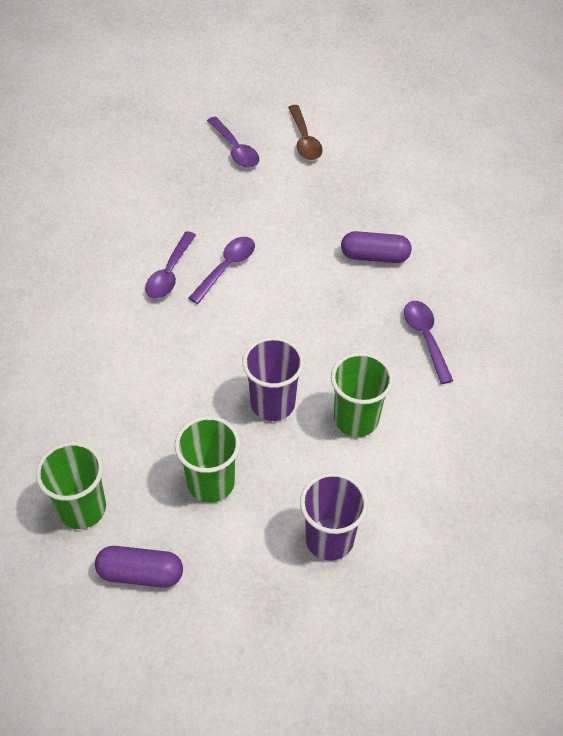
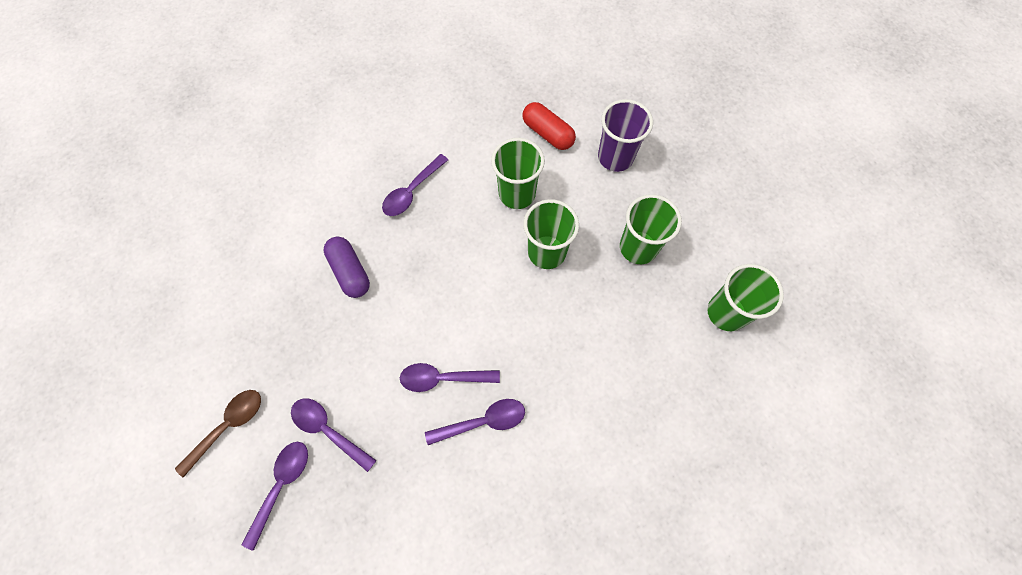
camera: 125 degrees left, 15 degrees up
(140, 573) = (730, 243): purple capsule -> none
(251, 187) = (328, 430): none -> purple spoon
(272, 404) = (546, 252): purple cup -> green cup
(410, 494) = (547, 133): none -> red capsule

